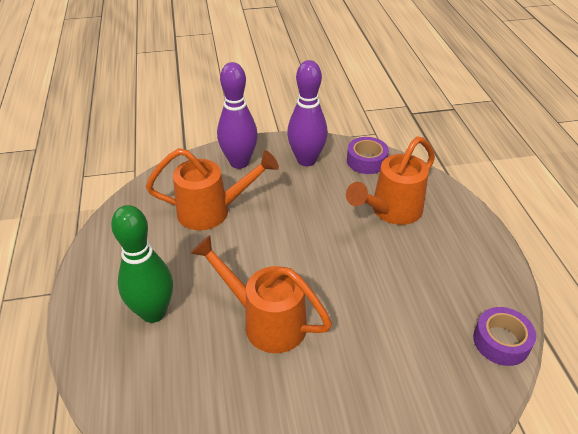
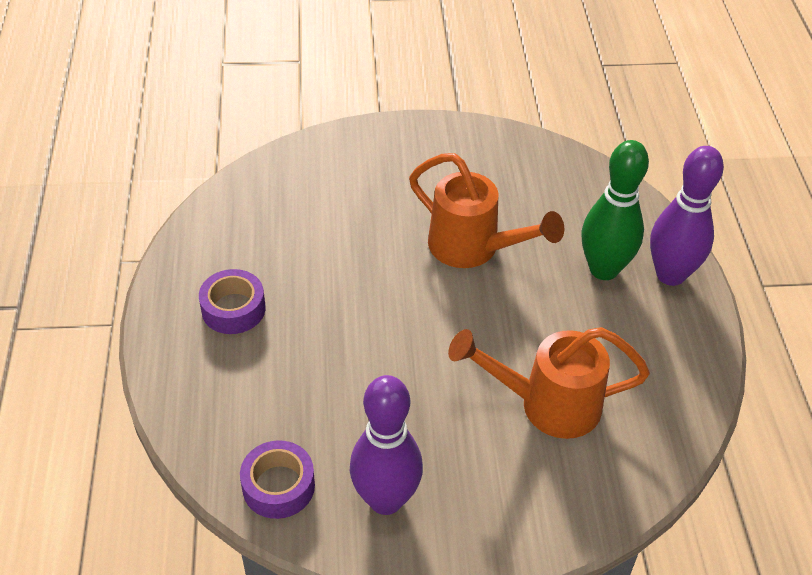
camera: 175 degrees left, 5 degrees up
(239, 162) = (507, 507): purple bowling pin -> purple bowling pin (670, 274)
(390, 211) = (277, 377): orange watering can -> none
(501, 341) = (223, 206): purple tape -> purple tape (233, 309)

